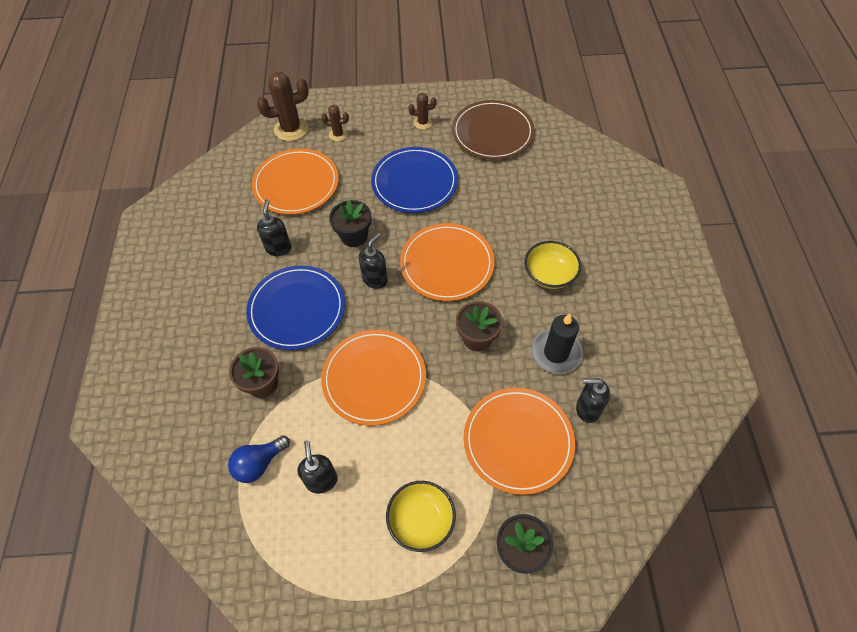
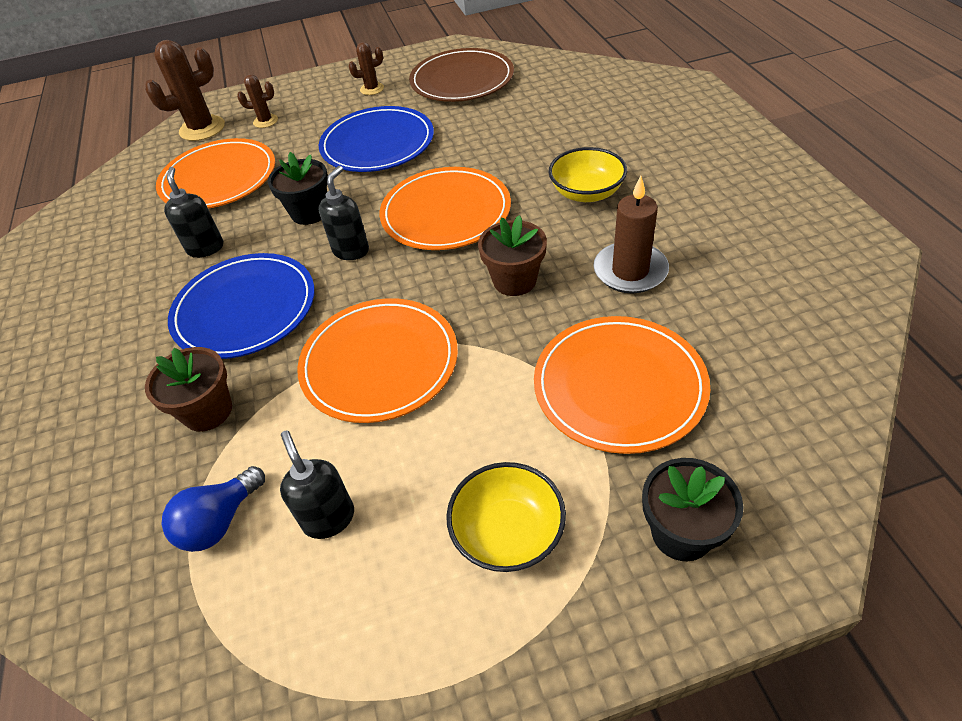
camera: 10 degrees left, 10 degrees down
(556, 353) = (630, 271): black candle -> brown candle
(587, 409) = (701, 323): black soap dispenser -> none

